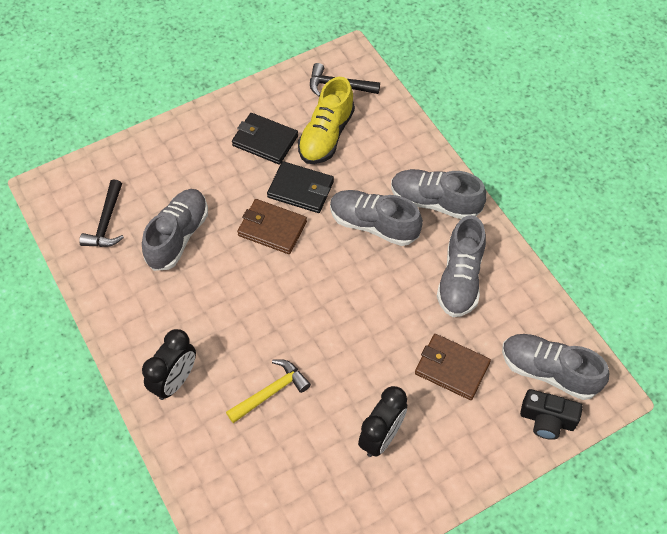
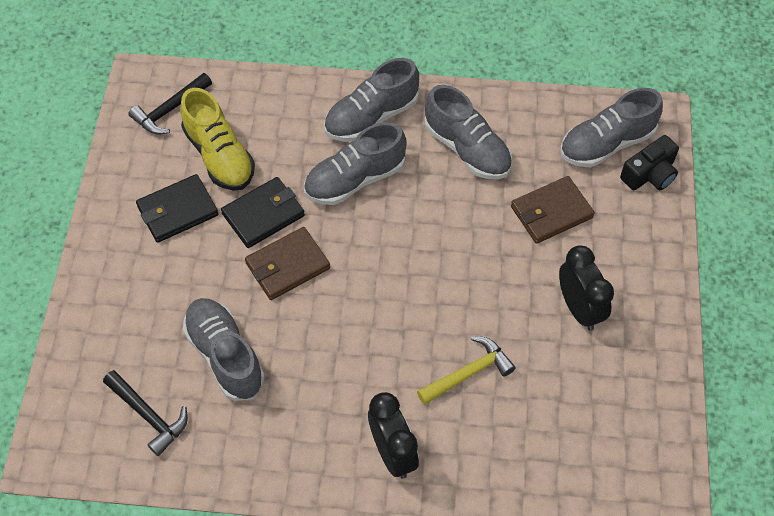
camera: 55 degrees left, 0 degrees up
(271, 392) = (468, 373): yellow hammer -> yellow hammer turned 60 degrees clockwise

